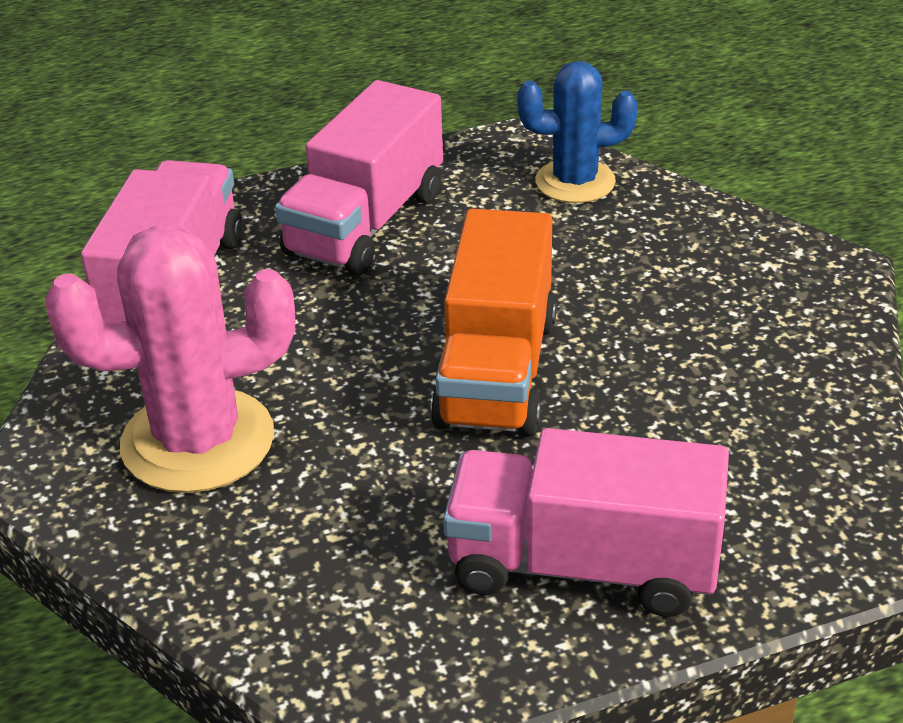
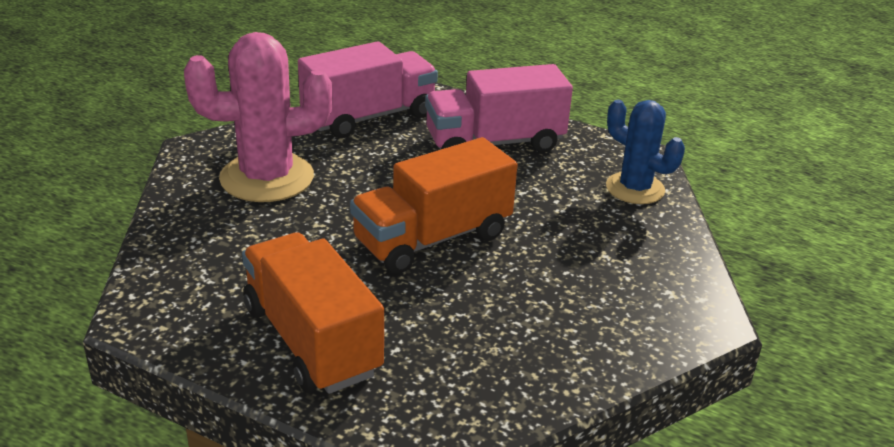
camera: 45 degrees right, 5 degrees down
(198, 441) = (267, 178): pink cactus -> pink cactus turned 45 degrees counterclockwise
(583, 566) = (311, 340): pink truck -> orange truck

